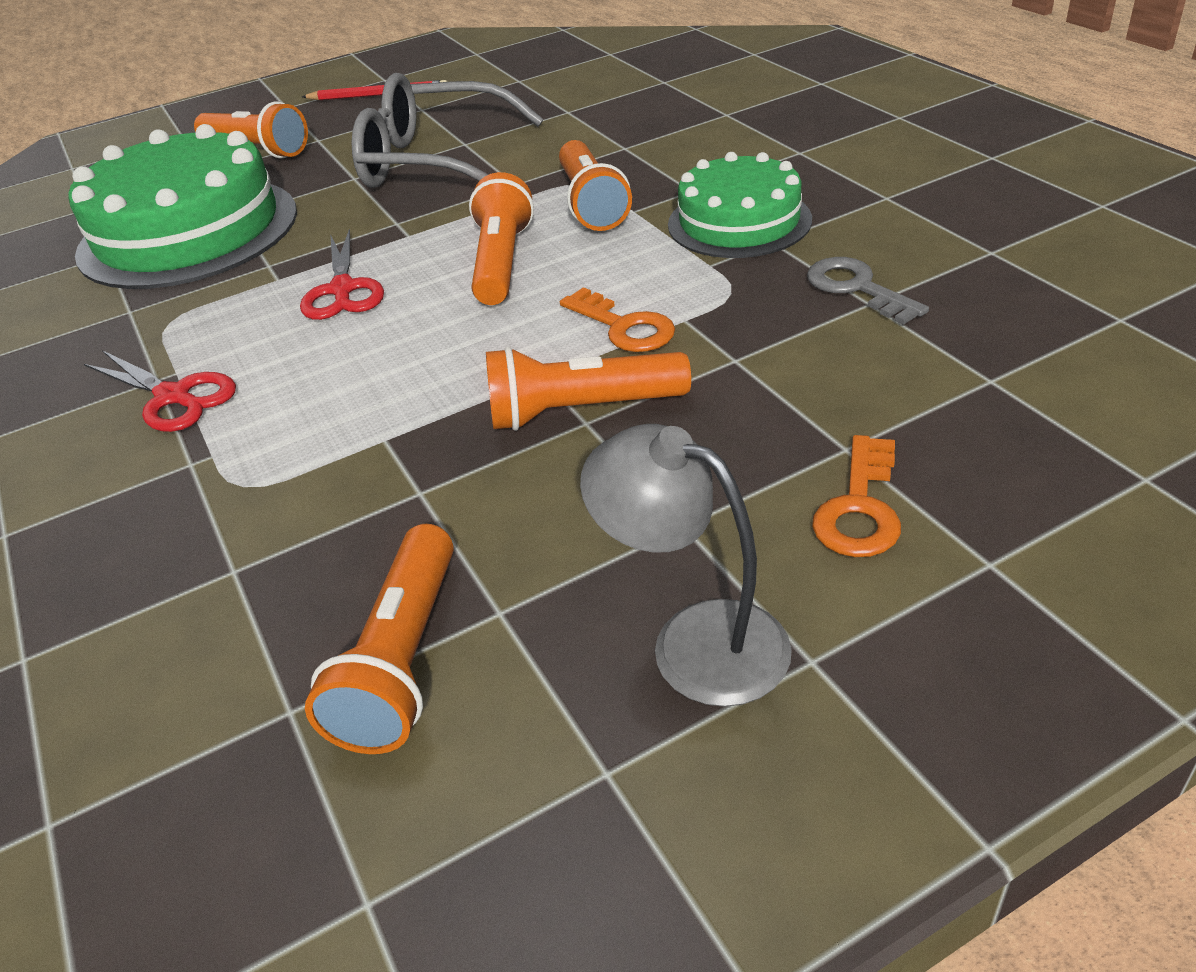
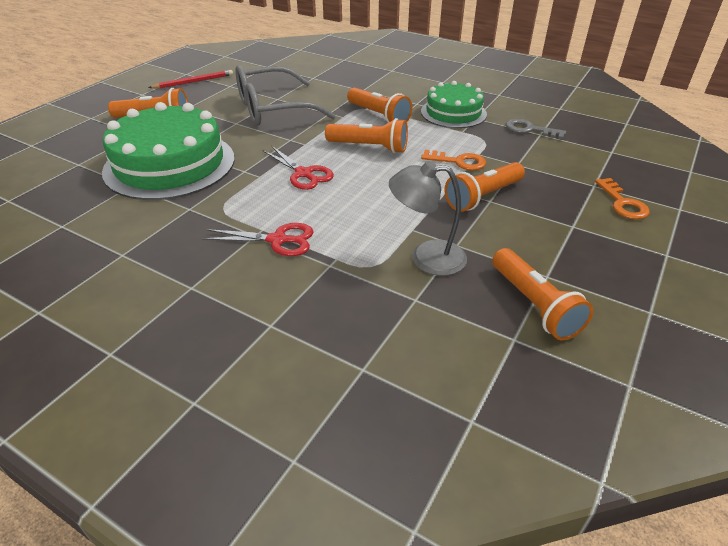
camera: 35 degrees left, 0 degrees up
(501, 263) = (369, 147): orange flashlight -> orange flashlight turned 135 degrees clockwise
(695, 640) = (625, 261): grey lamp -> grey lamp (426, 257)

